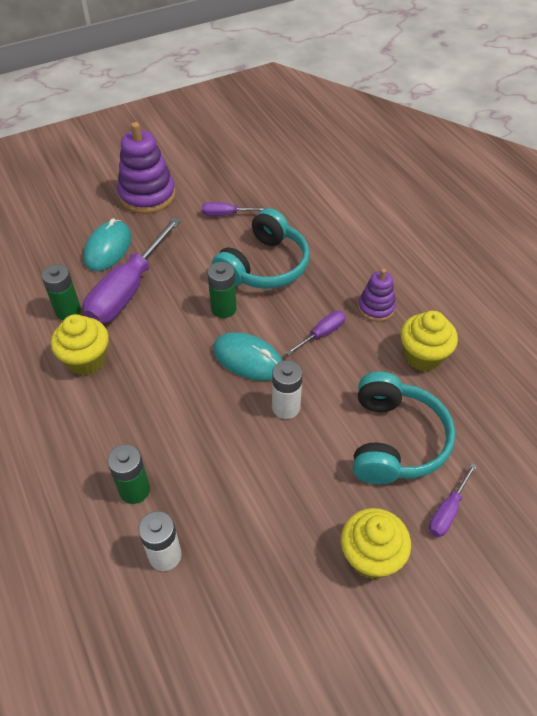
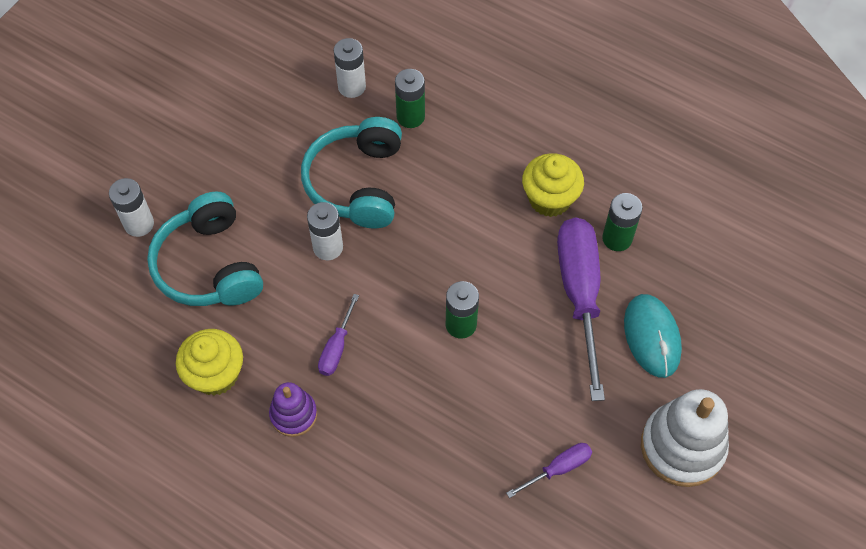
camera: 150 degrees right, 10 degrees up
(147, 195) = (682, 446): purple stacking toy -> white stacking toy
(248, 359) = (395, 278): turquoise mouse -> none
(264, 266) = (455, 408): turquoise headphones -> turquoise headphones (357, 183)
(371, 556) = (190, 160): yellow cupcake -> none
(447, 511) = (139, 224): purple screwdriver -> white battery

